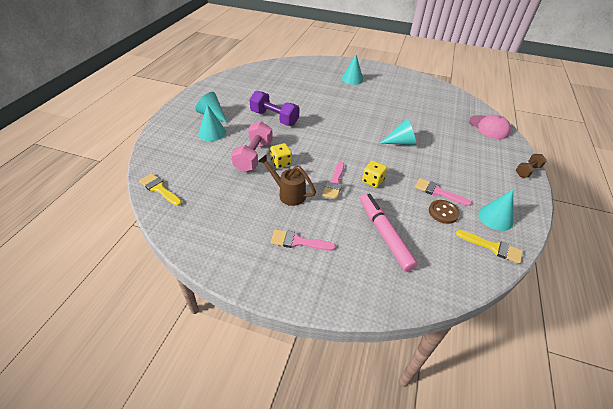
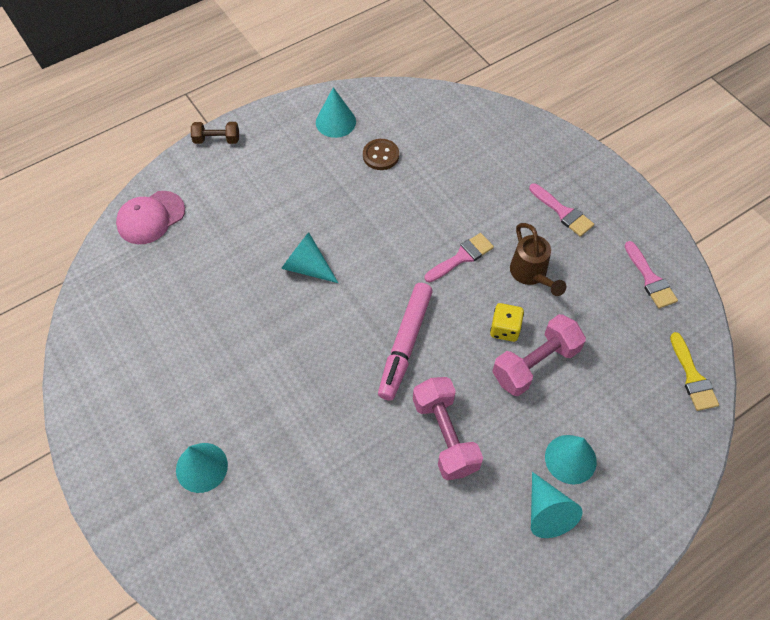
camera: 140 degrees left, 15 degrees up
(274, 118) = (445, 435): purple dumbbell -> pink dumbbell
(372, 181) = (413, 233): yellow dice -> none
(384, 234) = (467, 170): pink marker -> pink marker (405, 344)
(438, 192) = (355, 177): pink brush -> pink brush (650, 279)
(489, 127) = (151, 217): pink cap -> pink cap turned 135 degrees counterclockwise
(492, 247) = (379, 104): yellow brush -> none

